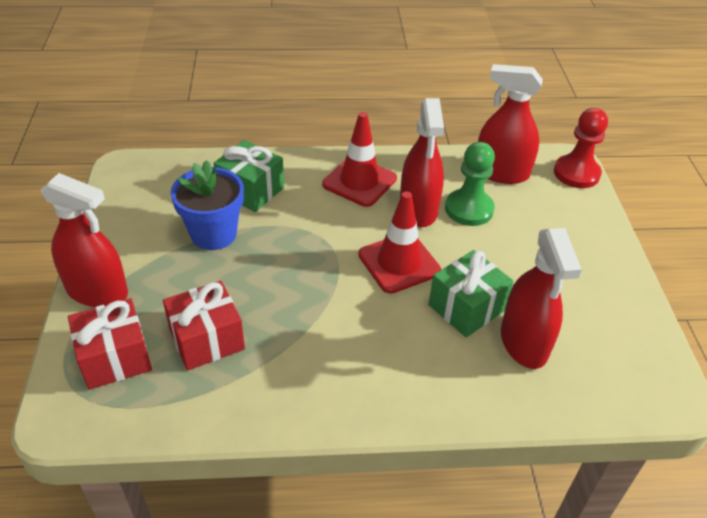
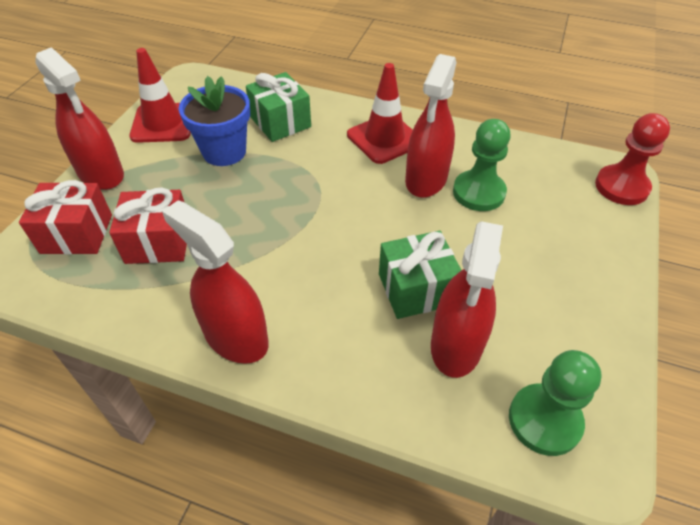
camera: 25 degrees right, 5 degrees up
(399, 263) = (375, 225): red traffic cone -> red traffic cone (163, 123)
(501, 173) = (535, 165): red spray bottle -> red spray bottle (235, 337)
(619, 377) = (544, 420): none -> green pawn

